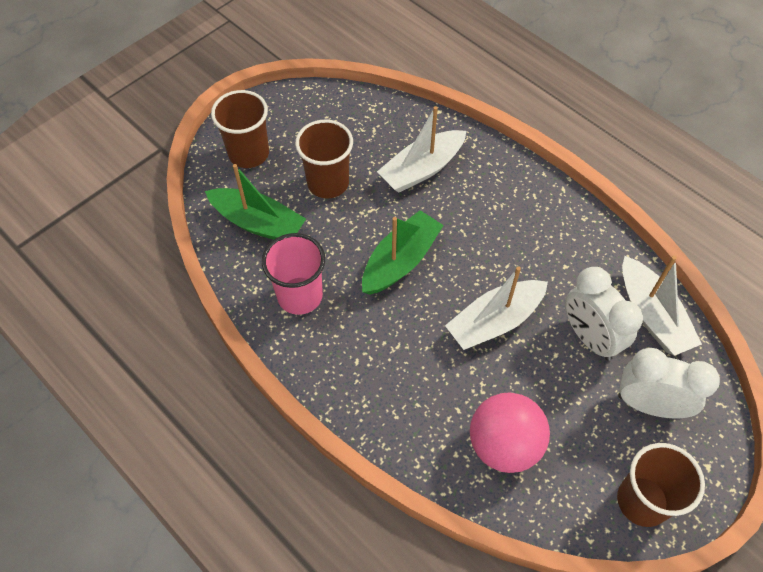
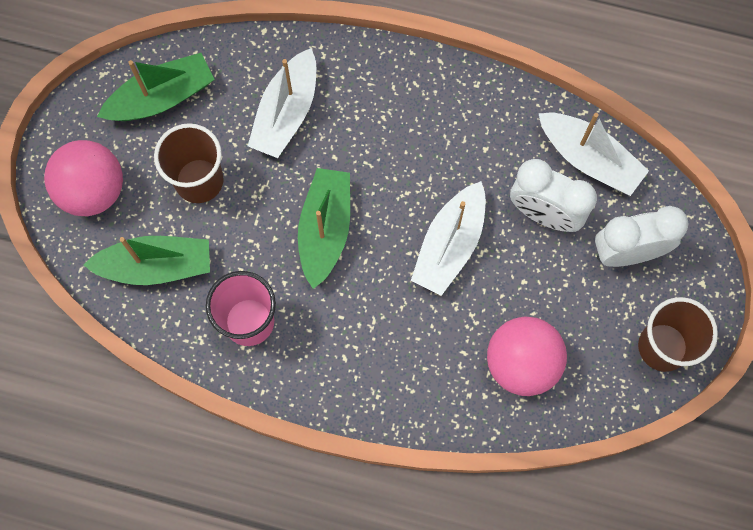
camera: 30 degrees left, 15 degrees up
(249, 153) = (92, 190): brown cup -> pink ball
(338, 119) = (161, 97): none -> green boat

